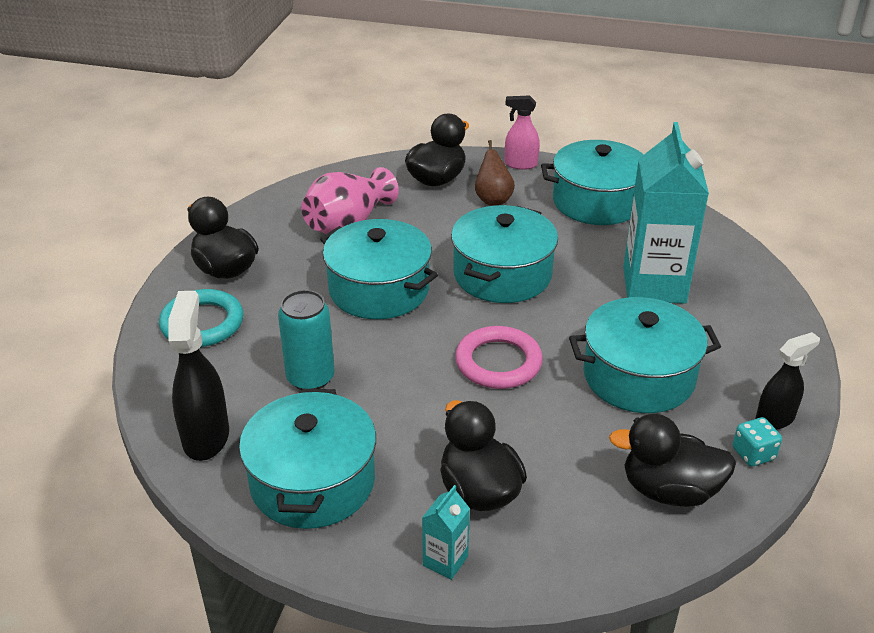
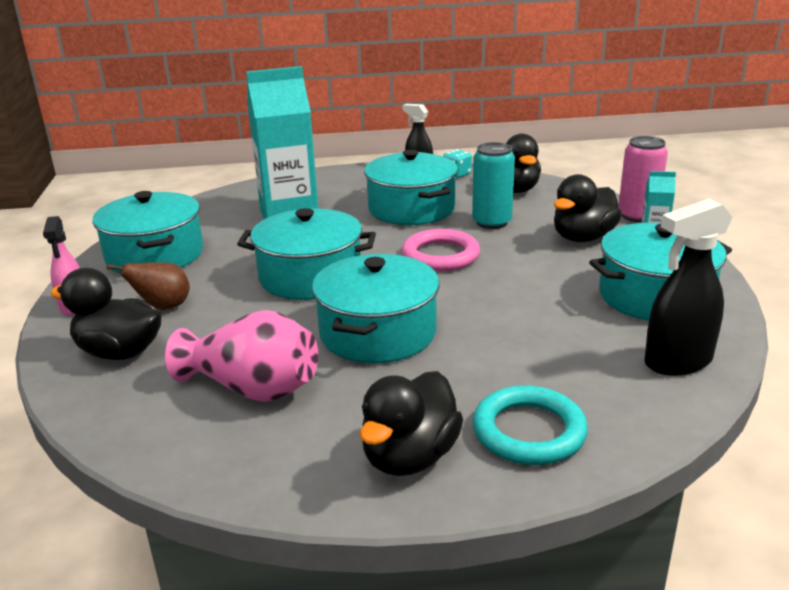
camera: 110 degrees left, 10 degrees down
(310, 378) = (544, 332): turquoise can -> turquoise can (491, 222)
(515, 580) = (637, 216): none -> pink can

